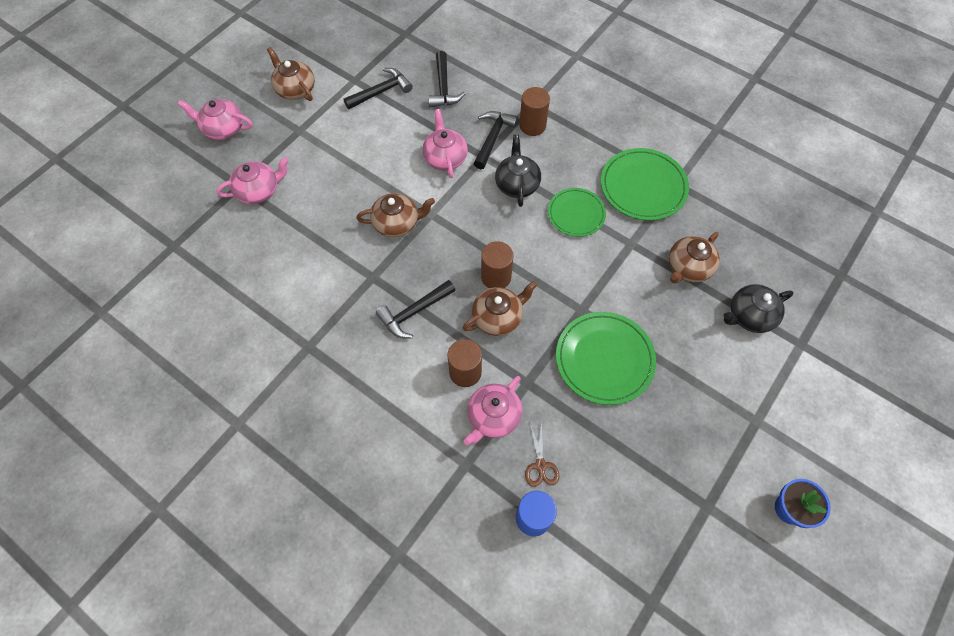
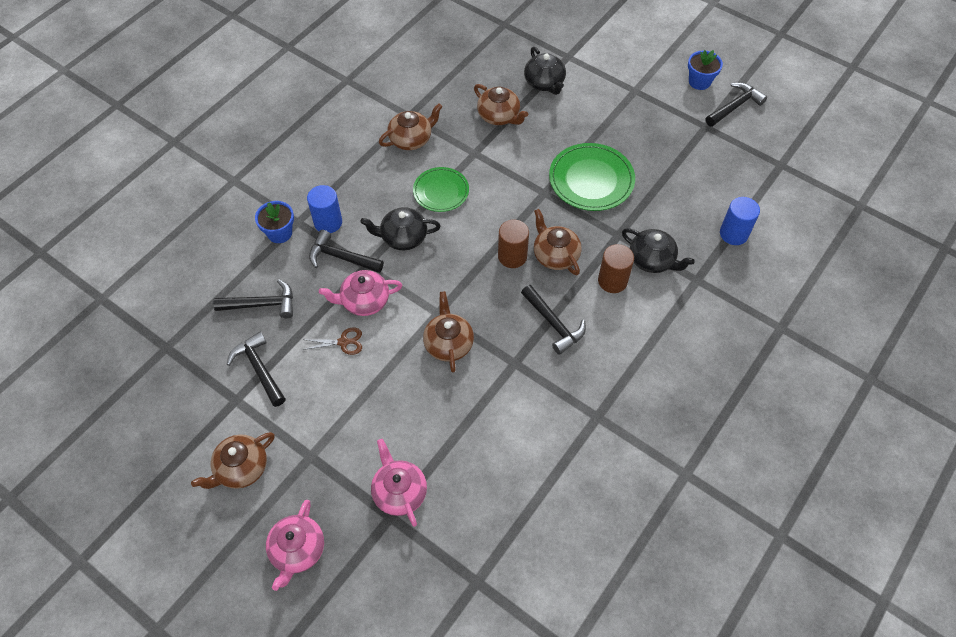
camera: 90 degrees left, 5 degrees down
(493, 416) = (652, 260): pink teapot -> black teapot
(519, 92) = (279, 233): none -> blue flower pot
(532, 126) = (328, 222): brown cylinder -> blue cylinder
(540, 465) = (690, 227): brown scissors -> brown scissors (343, 342)
(643, 186) = (411, 139): green plate -> brown teapot
(751, 553) = (735, 106): none -> black hammer

